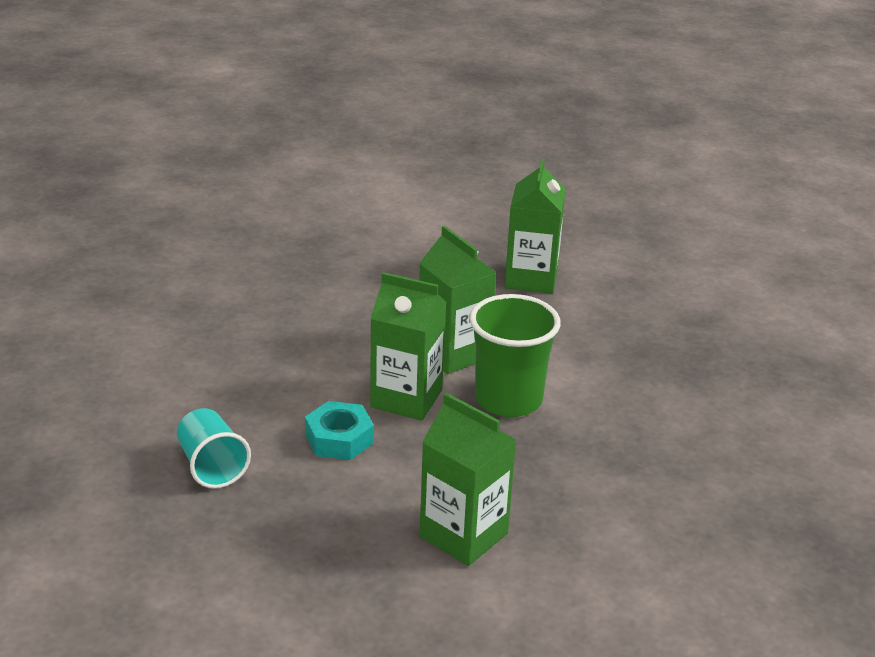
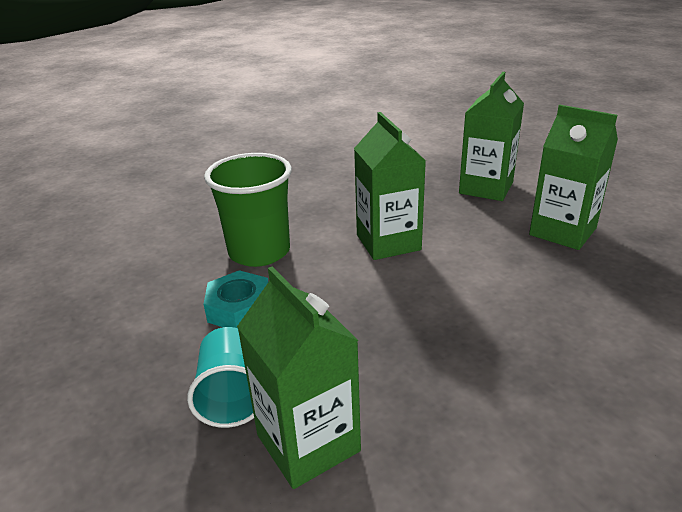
camera: 20 degrees right, 0 degrees up
(212, 466) = (109, 319): turquoise cup -> turquoise cup (232, 395)
(406, 398) = (324, 278): green carton -> green carton (562, 231)
(508, 400) = (424, 291): green cup -> green cup (259, 252)

